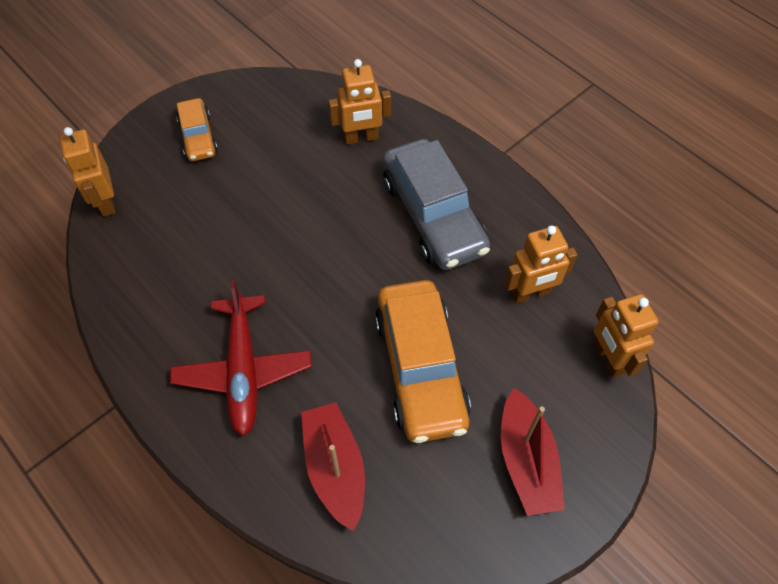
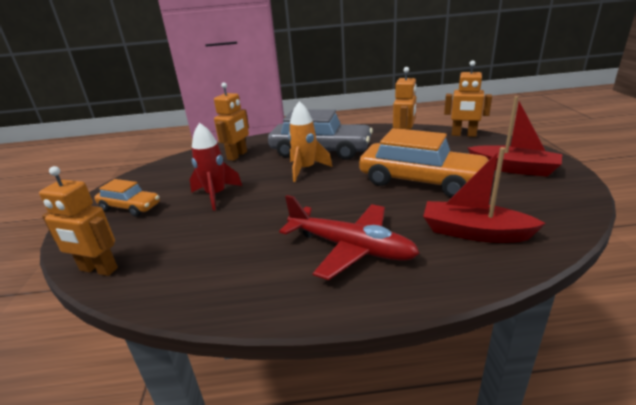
camera: 50 degrees left, 30 degrees down
(263, 190) = (216, 195): none -> red rocket
(372, 232) = (305, 169): none -> orange rocket

